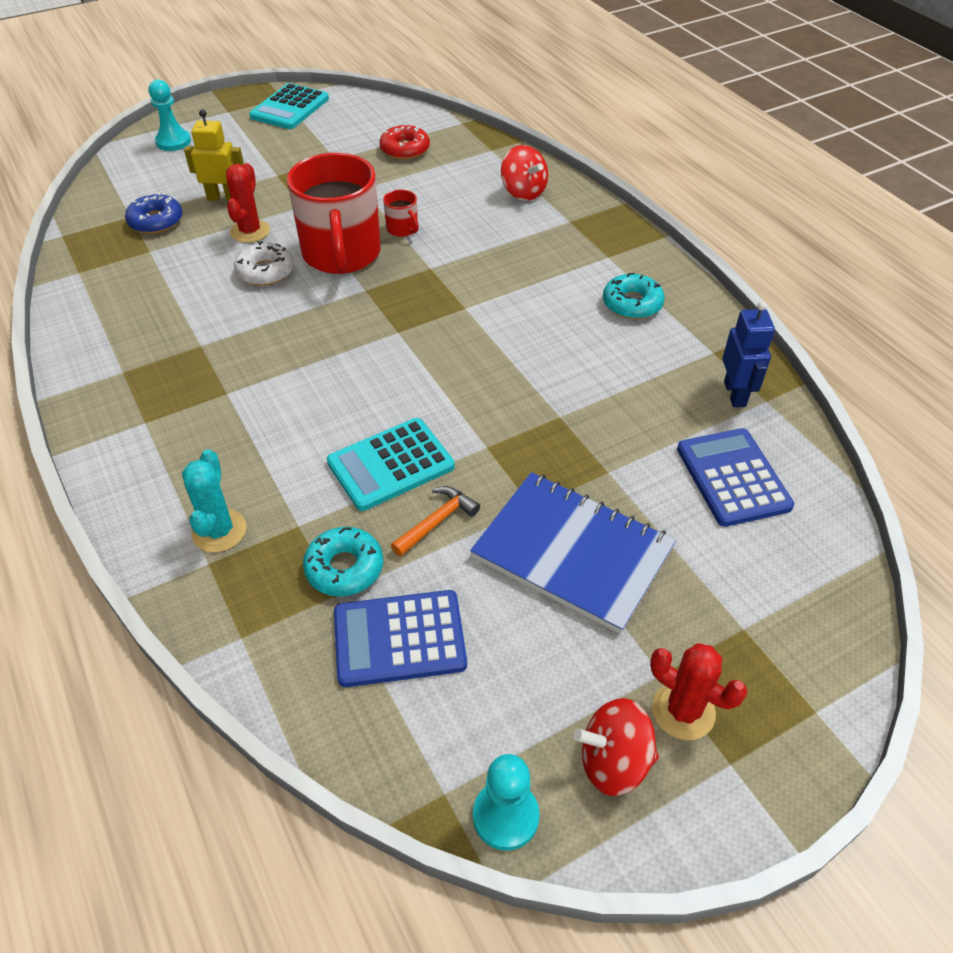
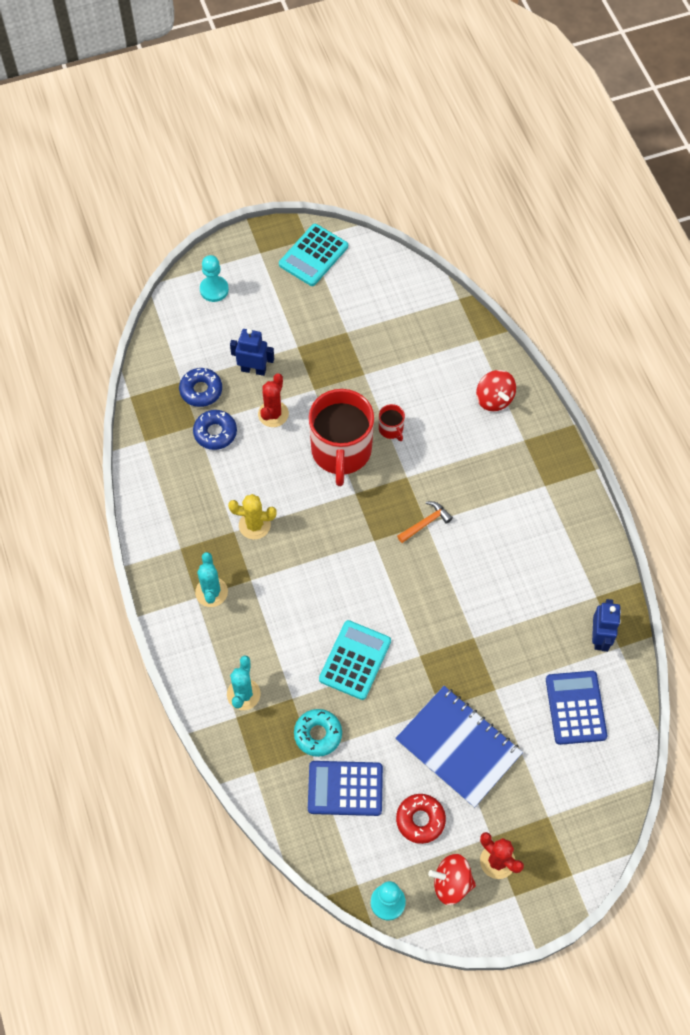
camera: 10 degrees right, 15 degrees up
(168, 413) = (211, 592): none -> turquoise cactus
(174, 255) = (215, 433): none -> blue donut
(223, 198) = (253, 369): yellow robot -> blue robot
(230, 335) = (254, 525): none -> yellow cactus
(265, 271) = (282, 461): white donut -> none
(390, 465) = (355, 660): turquoise calculator -> turquoise calculator turned 135 degrees clockwise
(405, 149) = (405, 328): red donut -> red donut (420, 820)
(437, 521) = (378, 710): orange hammer -> orange hammer (426, 523)
(632, 304) = (550, 539): turquoise donut -> none

